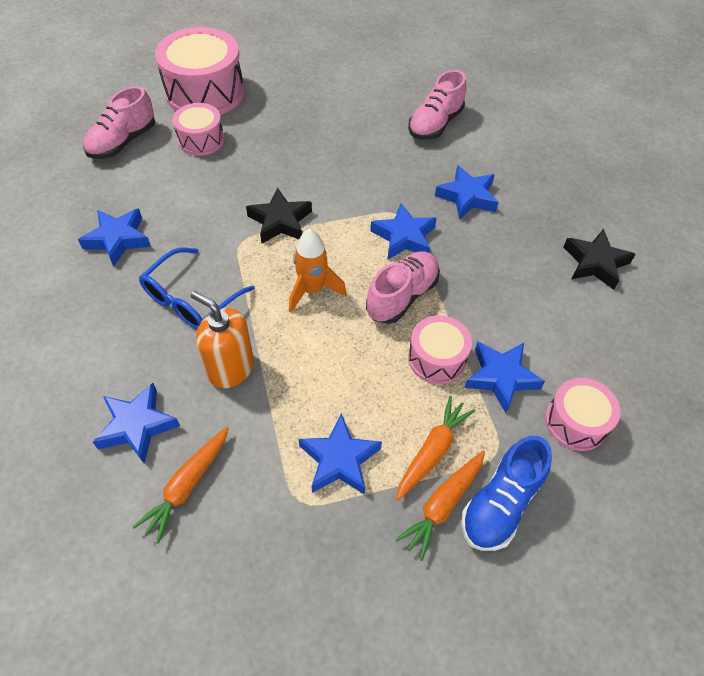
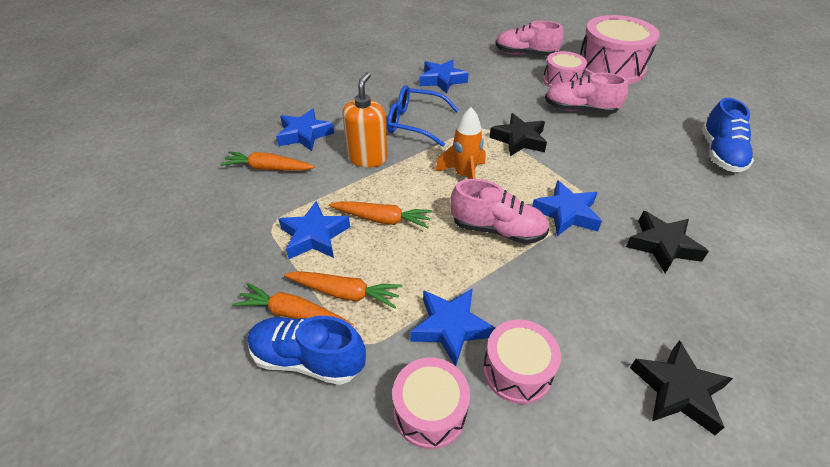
camera: 70 degrees right, 10 degrees down
(343, 387) = (382, 219): none -> orange carrot
(381, 101) = (720, 154): none -> blue shoe
(435, 124) = (736, 197): pink shoe -> pink shoe (580, 110)
(437, 358) = (444, 271): pink drum -> pink drum (517, 371)
(467, 197) = (662, 245): blue star -> black star

